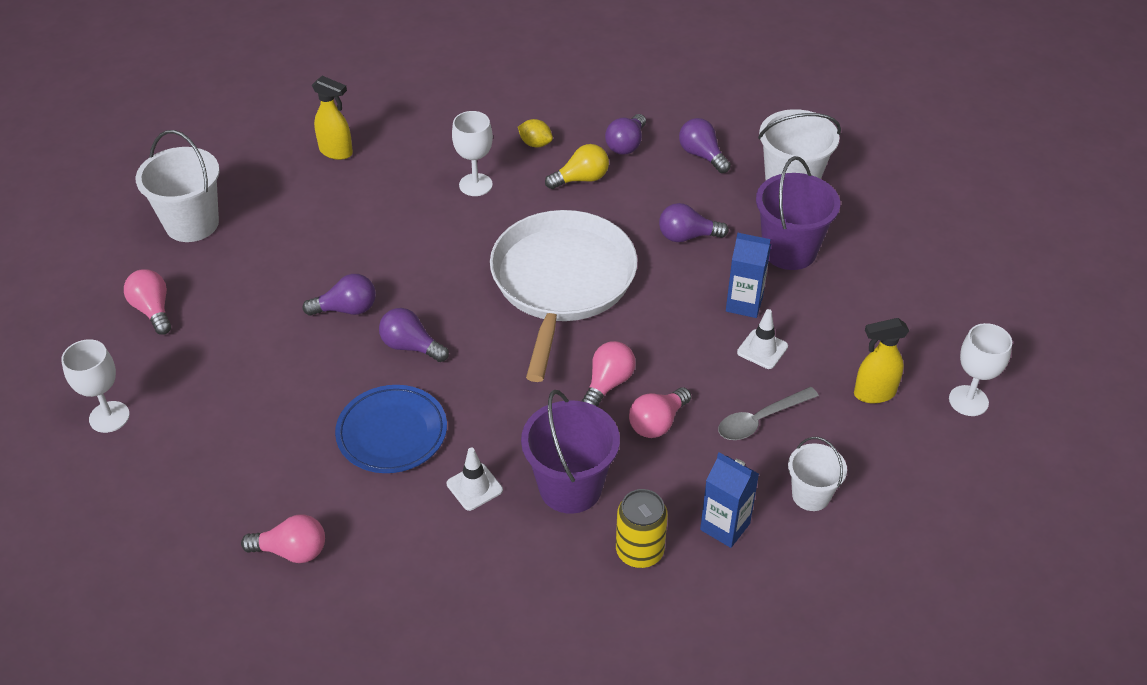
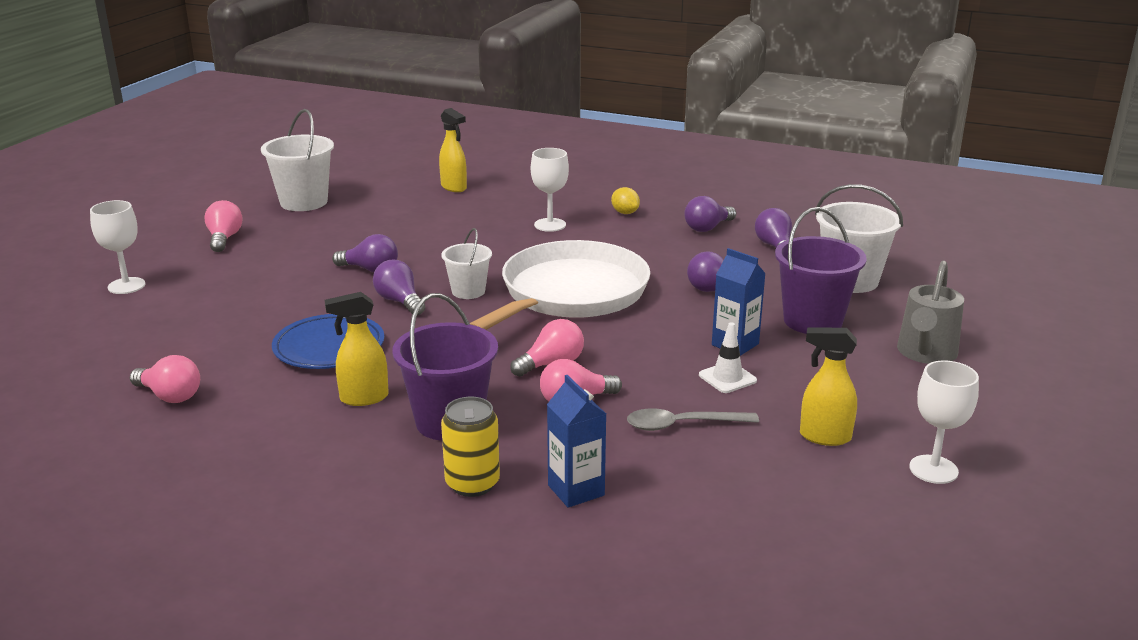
camera: 25 degrees right, 20 degrees down
(474, 487) = (363, 398): white traffic cone -> yellow spray bottle
(581, 179) = (647, 239): yellow light bulb -> none
(811, 495) = (689, 493): white bucket -> white bucket (468, 291)
(897, 264) = (925, 354): none -> grey watering can

